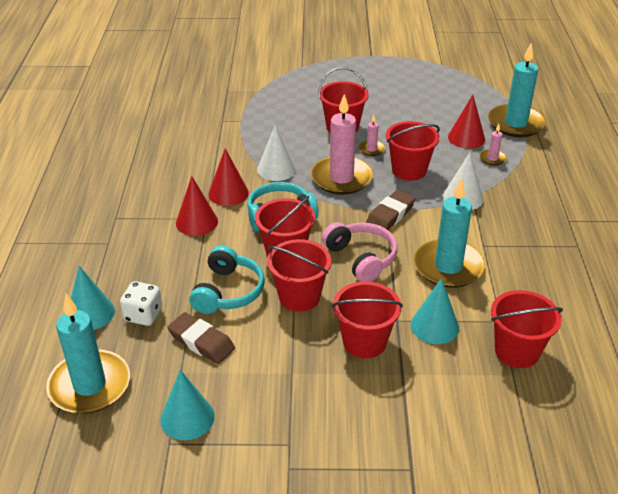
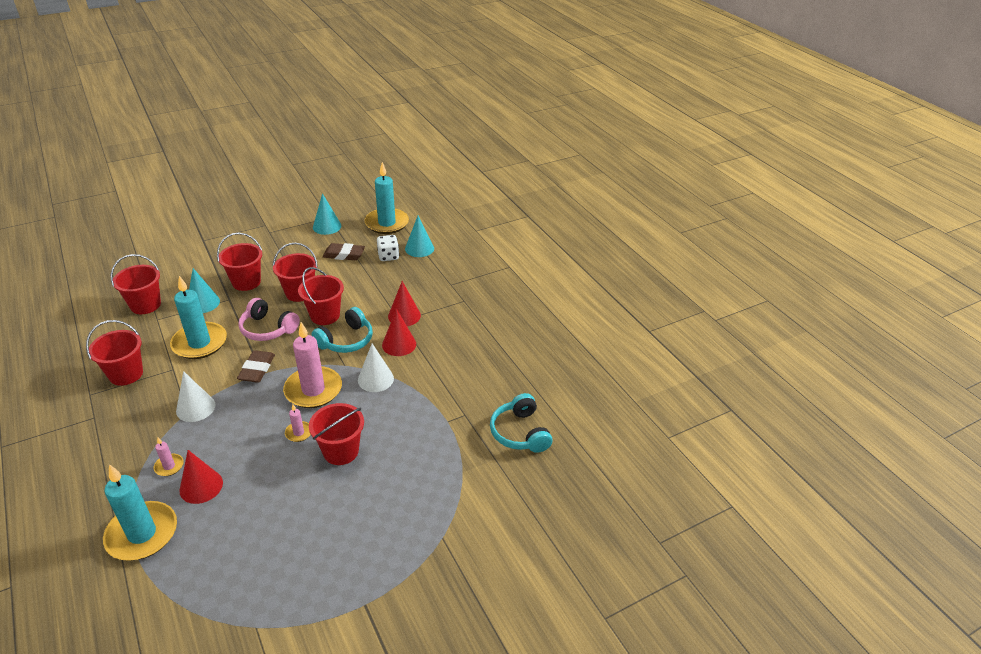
camera: 150 degrees right, 0 degrees up
(228, 291) = (347, 282): turquoise headphones -> turquoise headphones (520, 432)
(409, 170) = (253, 420): red bucket -> red bucket (126, 374)

